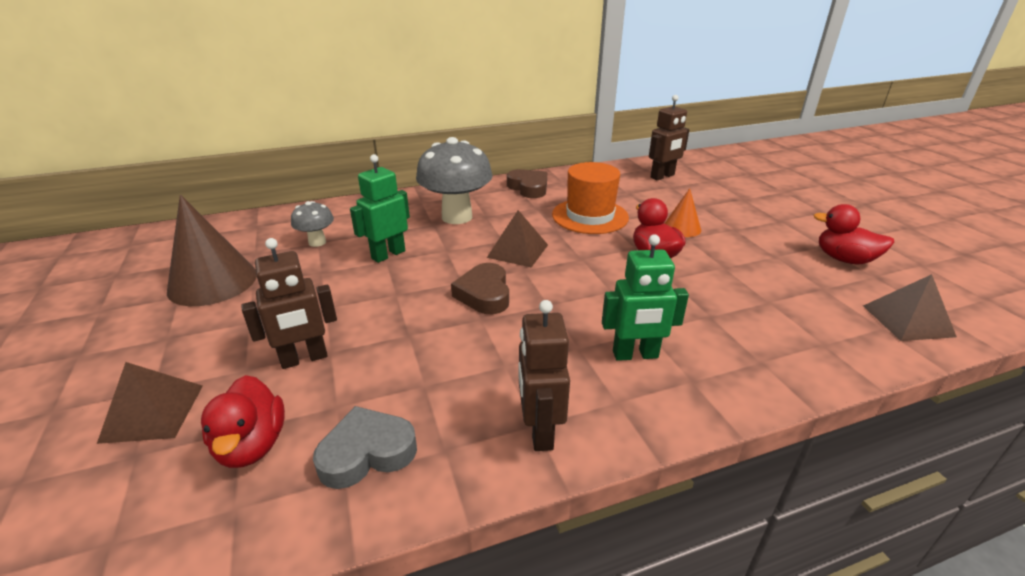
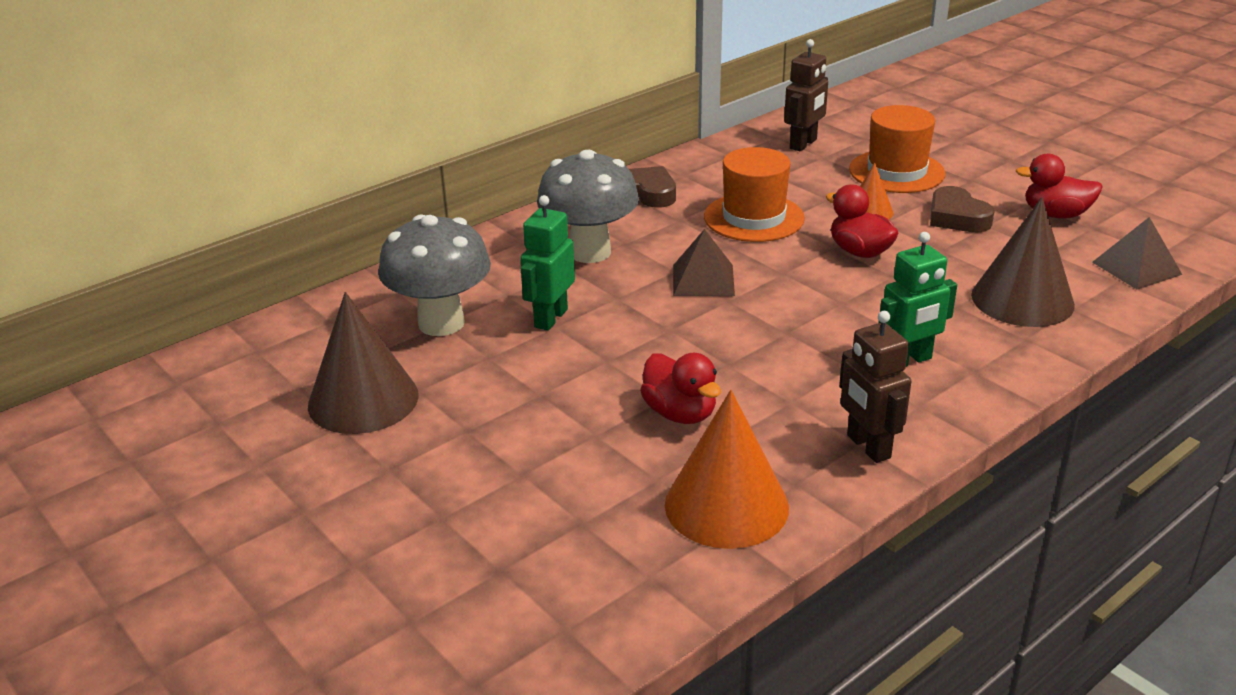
camera: 20 degrees left, 0 degrees up
(152, 412) = (470, 535): brown pyramid -> none
(252, 445) = (609, 530): red duck -> red duck (680, 413)
(304, 359) = (575, 448): brown robot -> none
(317, 242) = (441, 323): grey mushroom -> grey mushroom, size x1.97
(367, 453) = (726, 505): grey heart -> orange cone
(484, 294) = (708, 337): brown heart -> brown heart (957, 217)
(722, 205) = (896, 172): none -> orange hat
(776, 324) = (1022, 299): none -> brown cone

